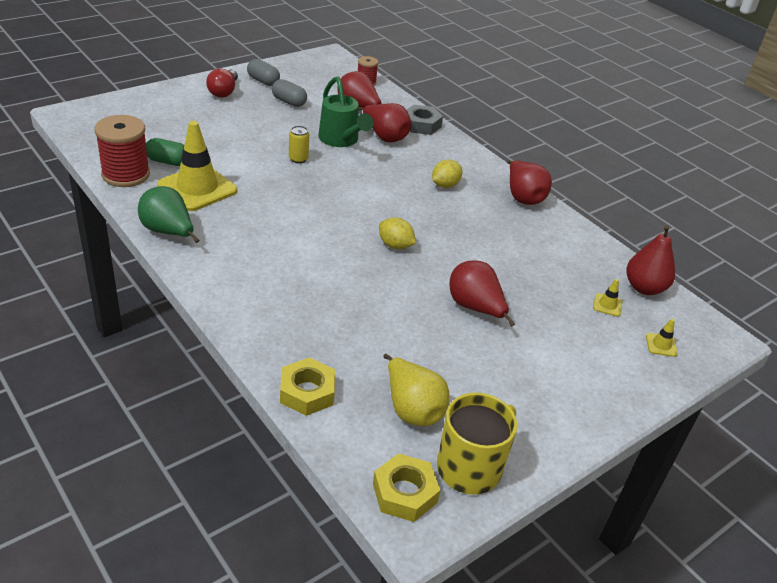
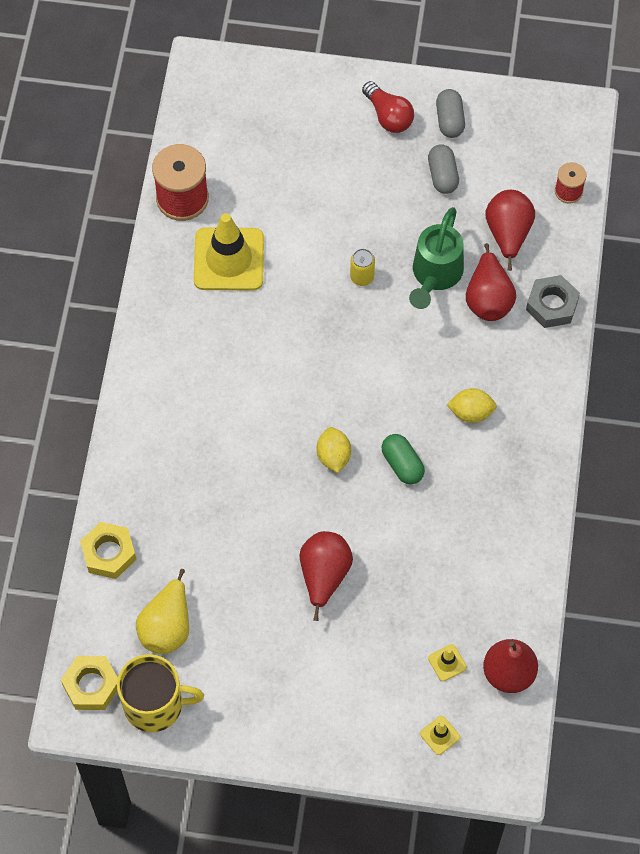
camera: 50 degrees right, 25 degrees up
(168, 162) = (234, 202): green capsule -> green capsule (402, 464)
(168, 232) = (155, 303): green pear -> none
(224, 91) = (388, 116): red light bulb -> red light bulb turned 90 degrees counterclockwise
(523, 197) = (534, 484): red pear -> none

